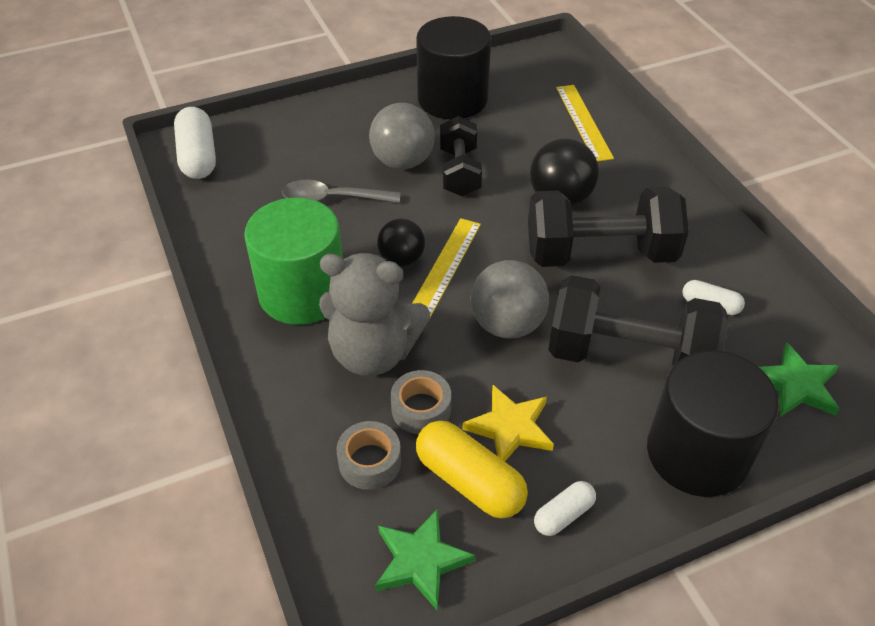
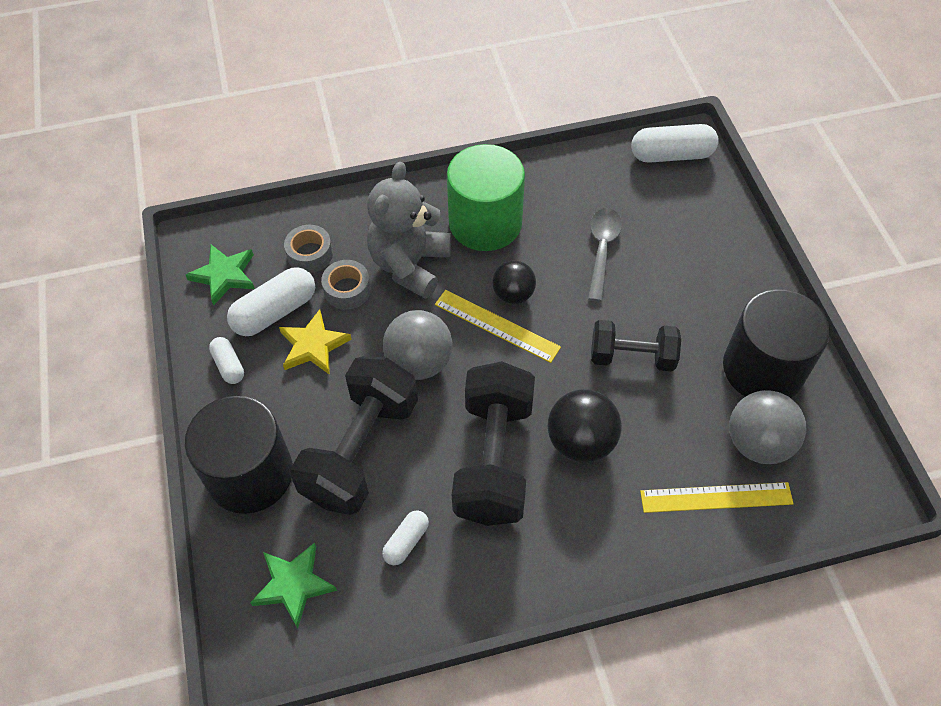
camera: 100 degrees right, 10 degrees up
(403, 162) = (653, 310): grey ball -> grey ball (758, 443)
(469, 481) = (275, 312): yellow capsule -> white capsule

